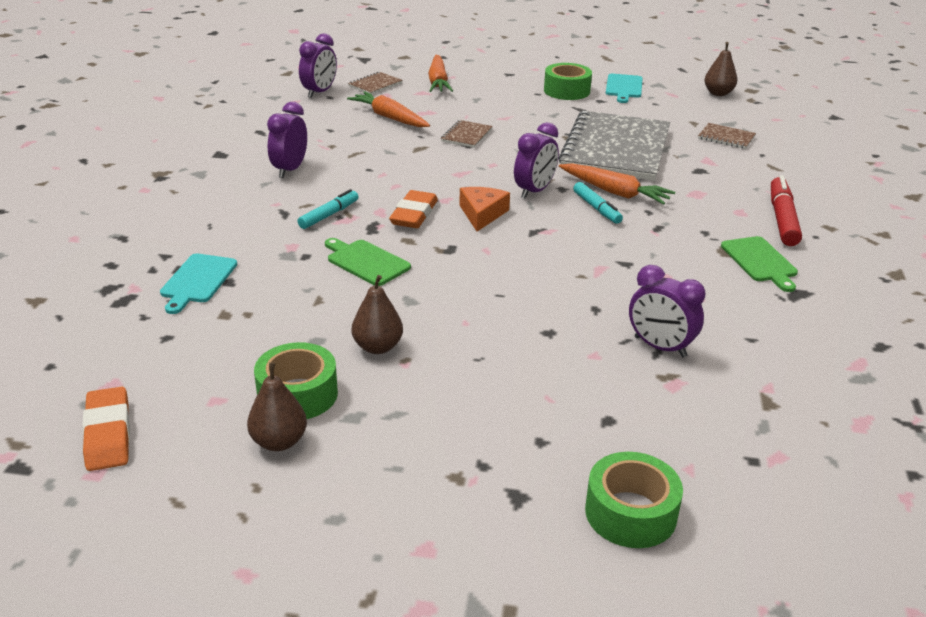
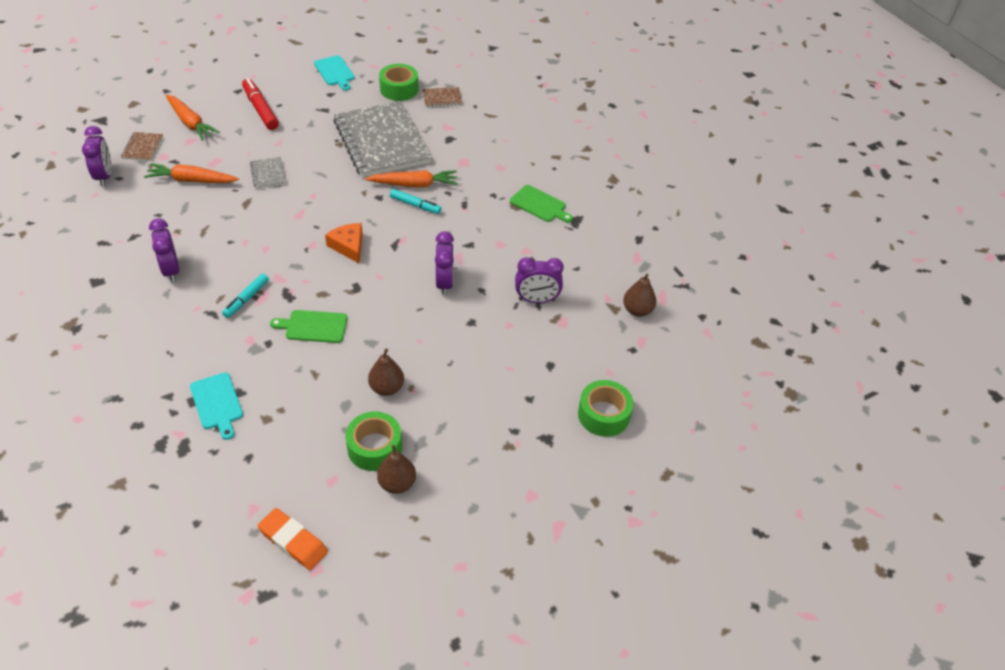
camera: 40 degrees left, 15 degrees up
(329, 215) = (246, 299): turquoise marker -> turquoise marker turned 150 degrees counterclockwise
(414, 214) = (304, 269): orange eraser -> none
(466, 135) = (268, 174): brown notebook -> grey notebook
(534, 191) = (363, 208): purple clock -> purple clock (444, 283)
(566, 91) = (297, 93): green tape -> green tape (399, 89)
(718, 93) = (403, 52): brown pear -> brown pear (637, 310)
(782, 219) = (527, 162): red marker -> red marker (260, 109)

